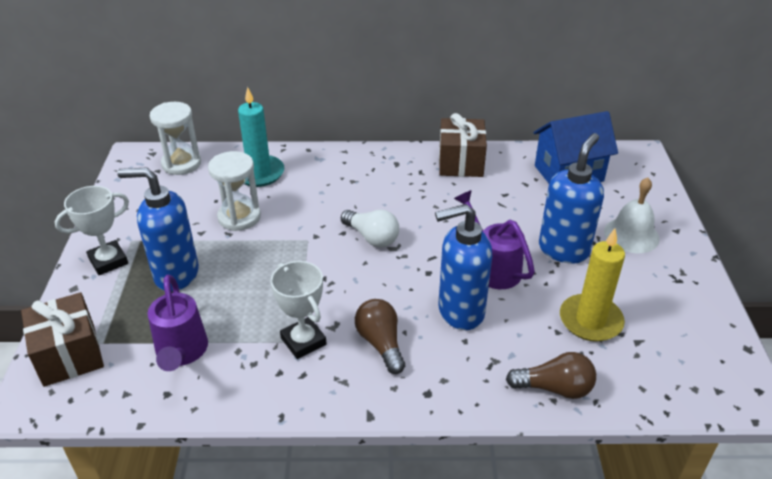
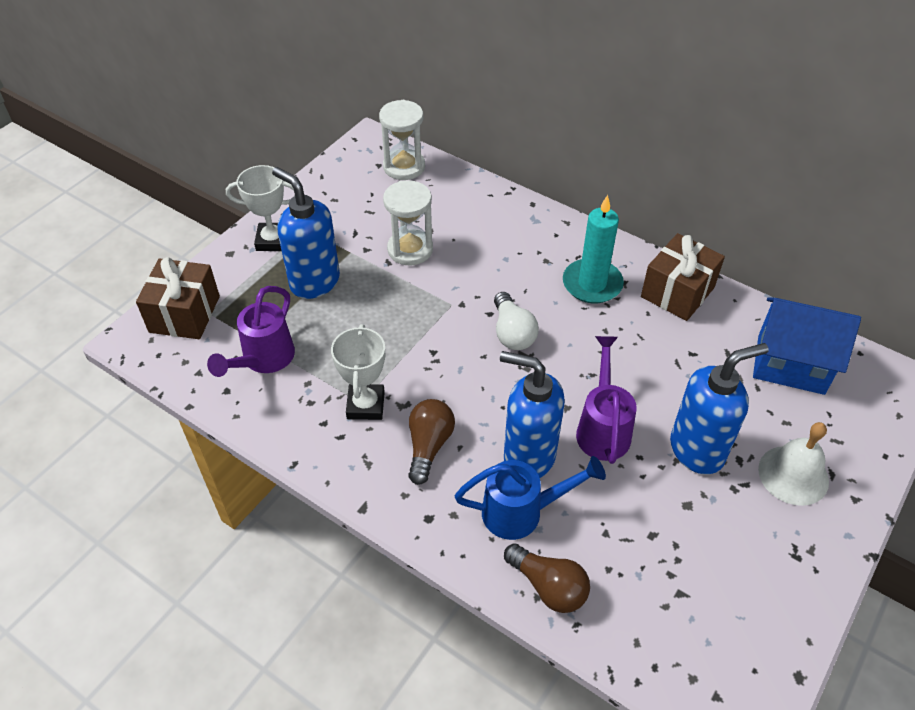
camera: 35 degrees right, 10 degrees up
(259, 173) = (464, 210): turquoise candle -> turquoise candle (592, 284)
(490, 350) = (522, 512): none -> blue watering can
(590, 320) = (651, 542): yellow candle -> none

